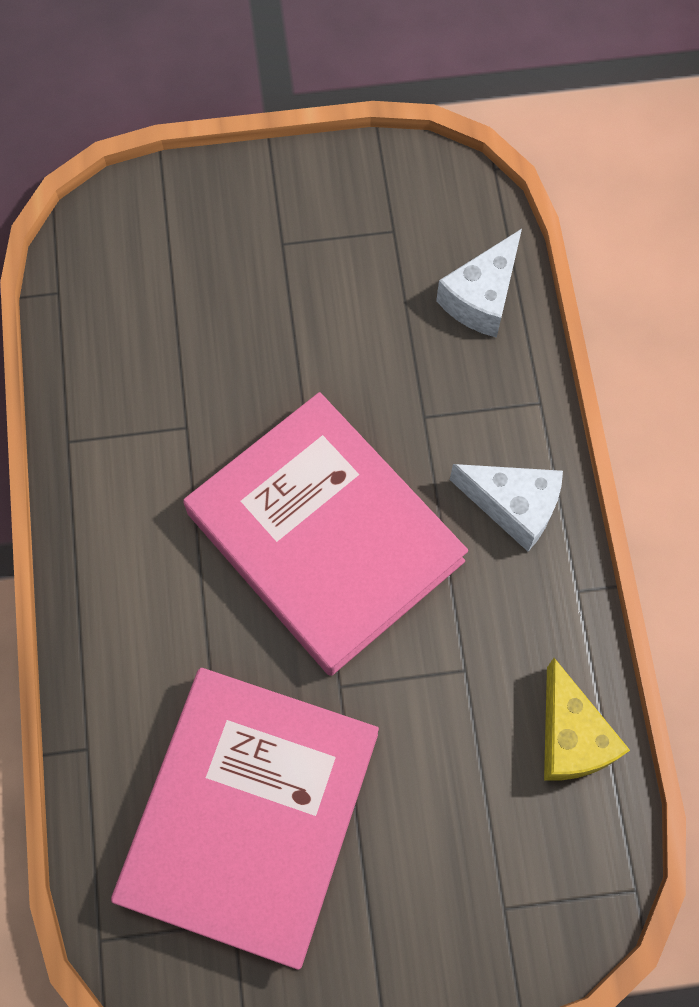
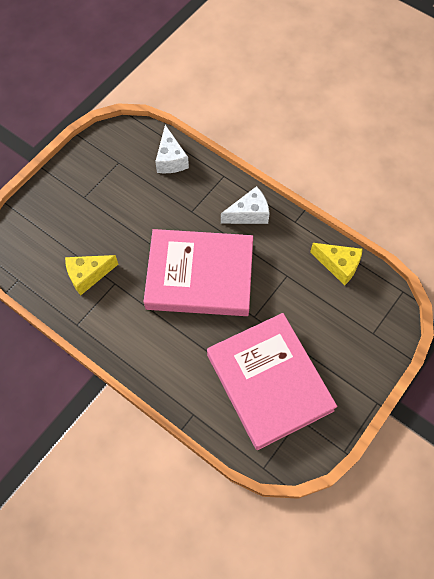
camera: 45 degrees left, 5 degrees down
(160, 378) = (88, 275): none -> yellow cheese

